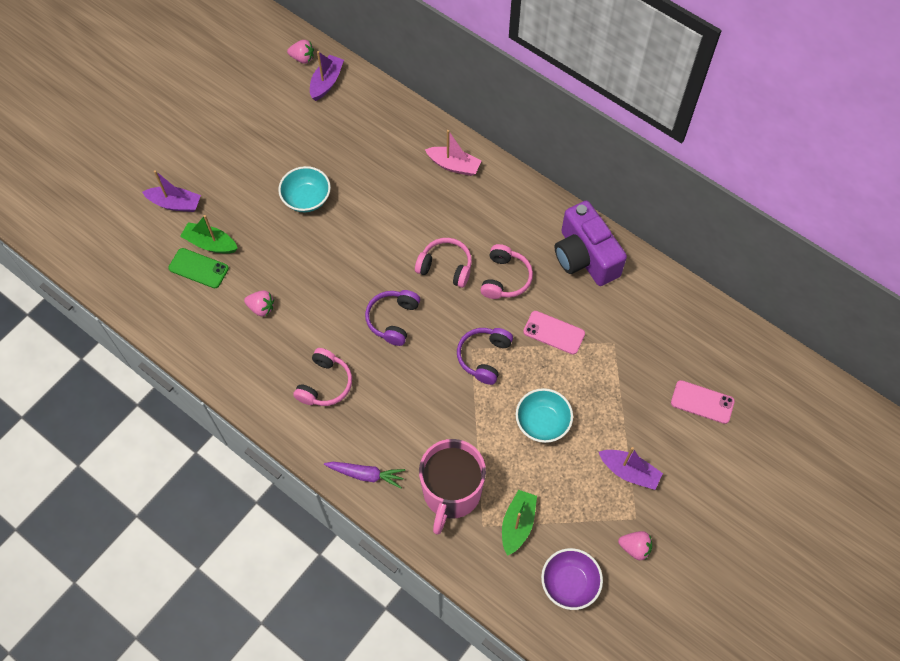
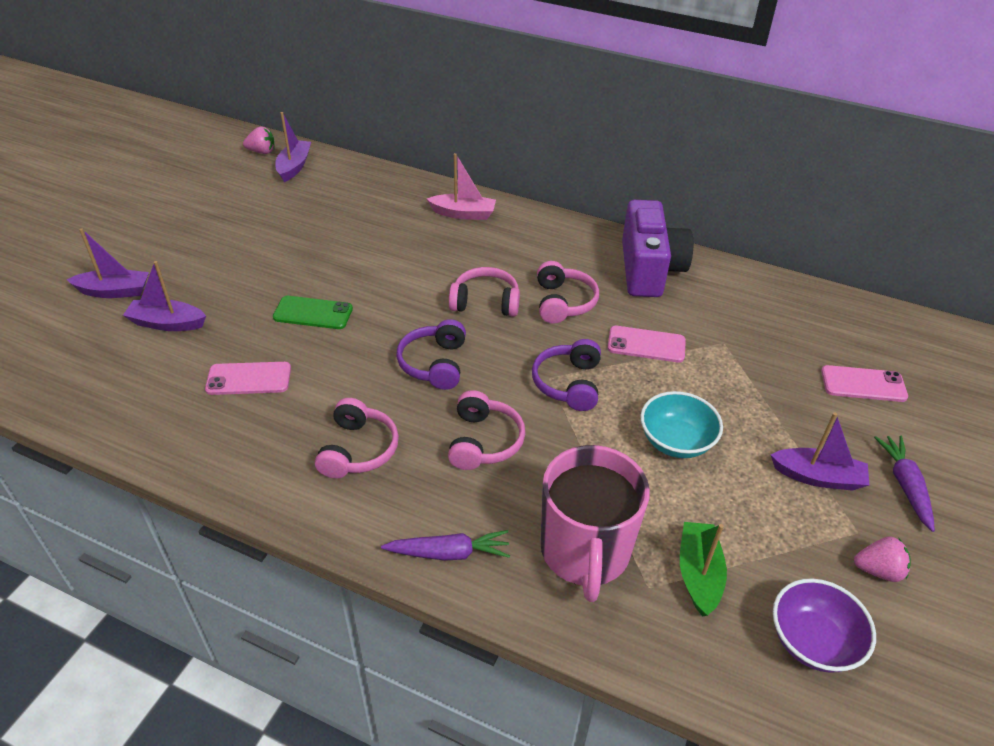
camera: 15 degrees left, 20 degrees down
(198, 268) = (153, 350): green phone -> green phone (313, 313)
(210, 243) = (167, 323): green boat -> purple boat
(261, 308) = (249, 379): pink strawberry -> pink phone
(306, 199) = (290, 264): turquoise bowl -> none
(410, 395) = (484, 441): none -> pink headphones
(585, 257) = (649, 270): purple camera -> purple camera turned 135 degrees counterclockwise
(687, 491) = (905, 485): none -> purple carrot

